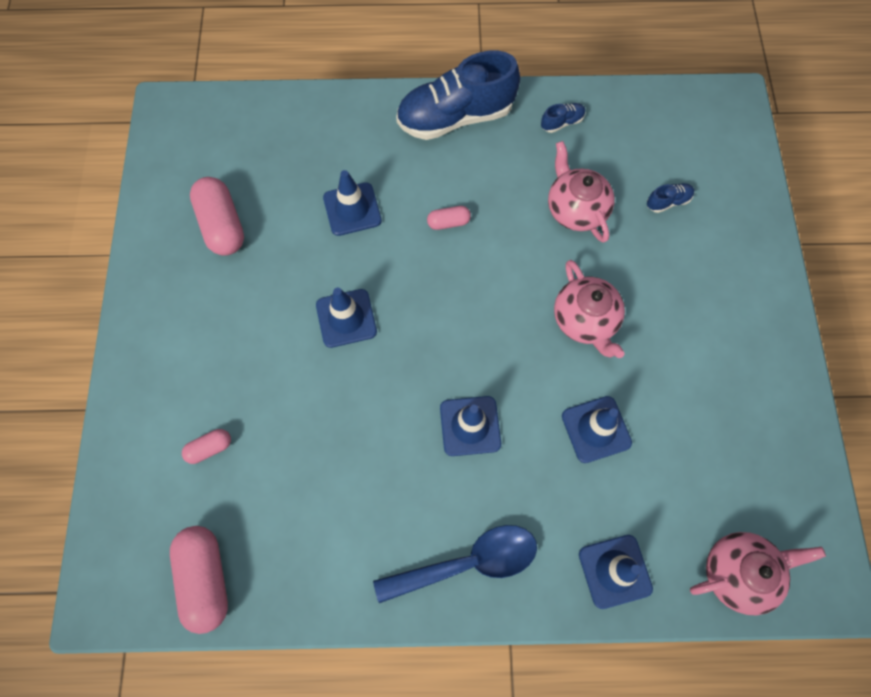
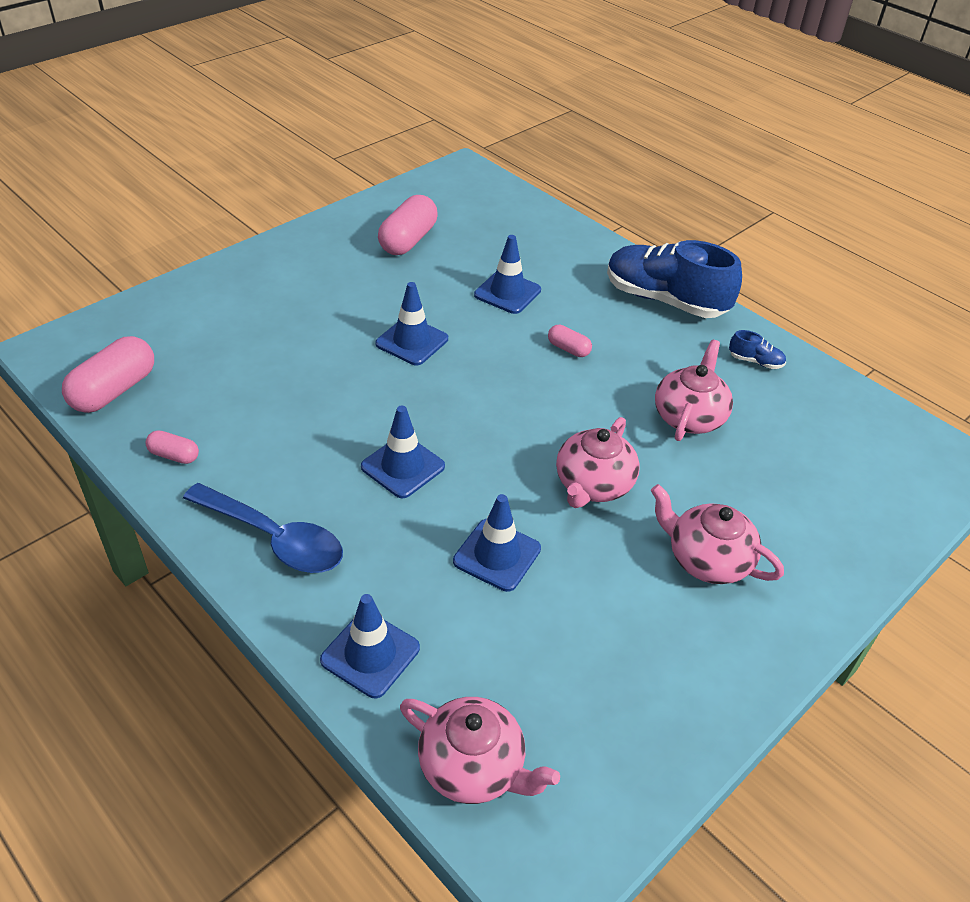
camera: 45 degrees right, 25 degrees down
(210, 448) = (223, 333): pink capsule -> pink capsule (174, 455)
(667, 202) = (786, 474): blue shoe -> none
(695, 310) = (706, 559): none -> pink teapot

